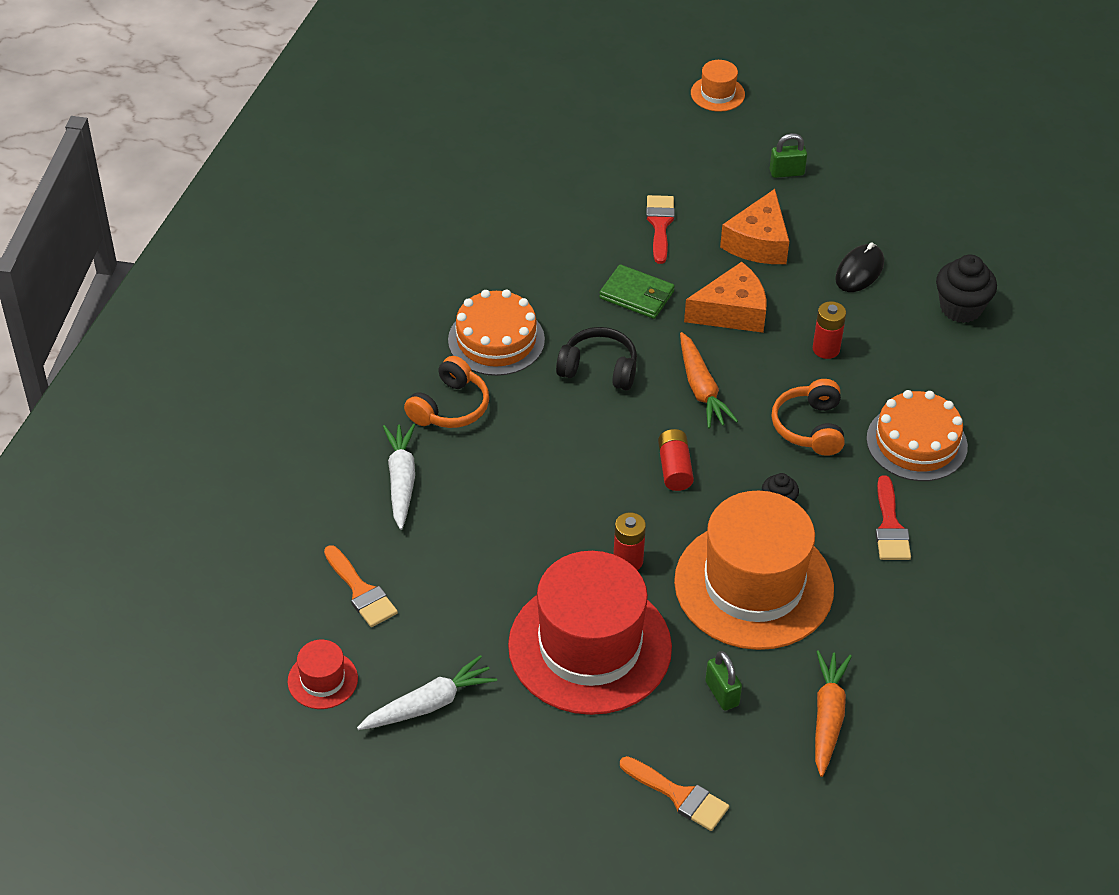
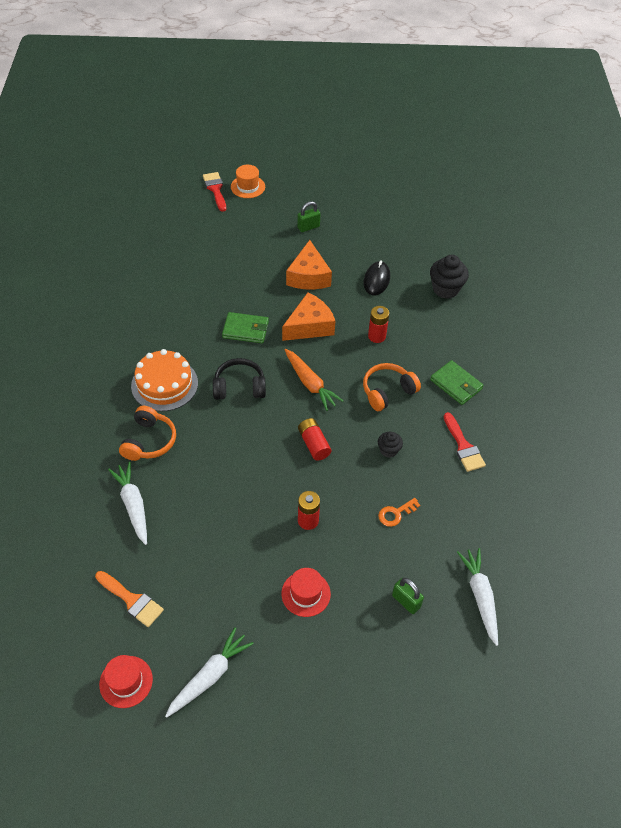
camera: 20 degrees left, 5 degrees up
(590, 647) = (306, 593): red hat -> red hat, size x0.42
(660, 224) = (243, 279): red brush -> red brush (215, 189)
(679, 796) = (408, 691): orange brush -> none
(753, 585) = (395, 514): orange hat -> orange key
(810, 427) = (387, 391): orange headphones -> orange headphones turned 75 degrees clockwise
(827, 717) = (480, 596): orange carrot -> white carrot
(916, 442) = (456, 384): orange cake -> green wallet

